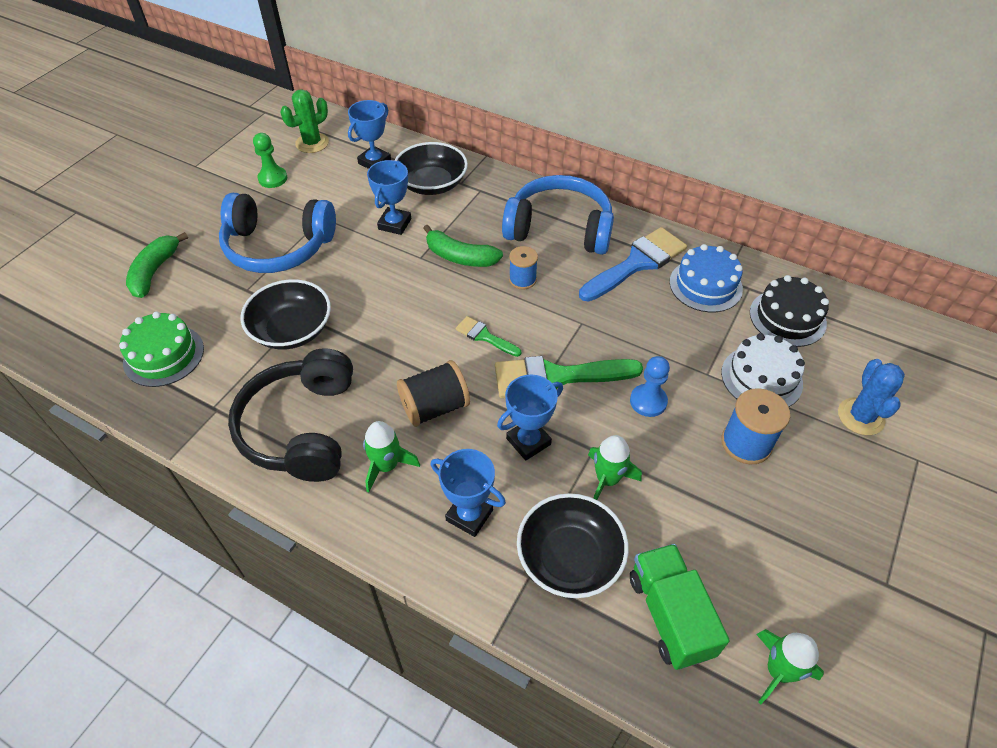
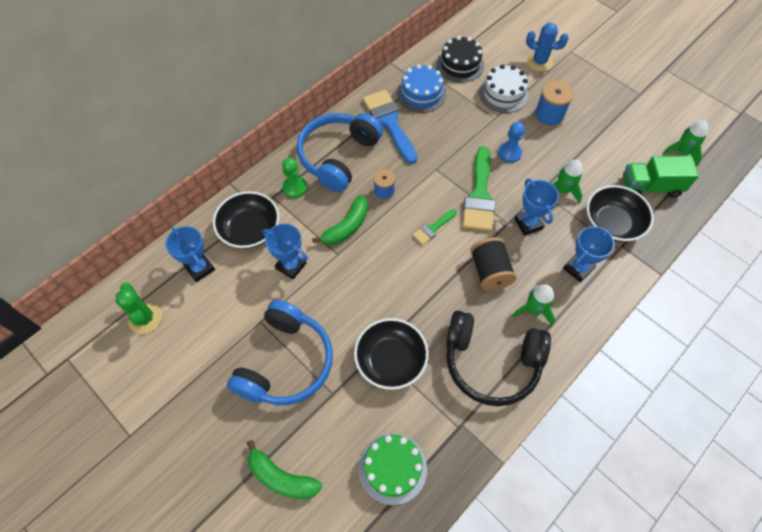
camera: 75 degrees left, 10 degrees up
(273, 178) = (185, 359): green pawn -> green pawn (294, 188)

